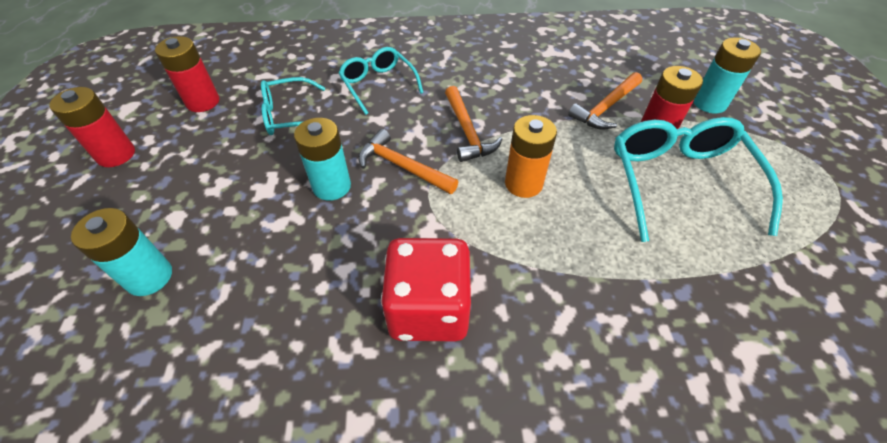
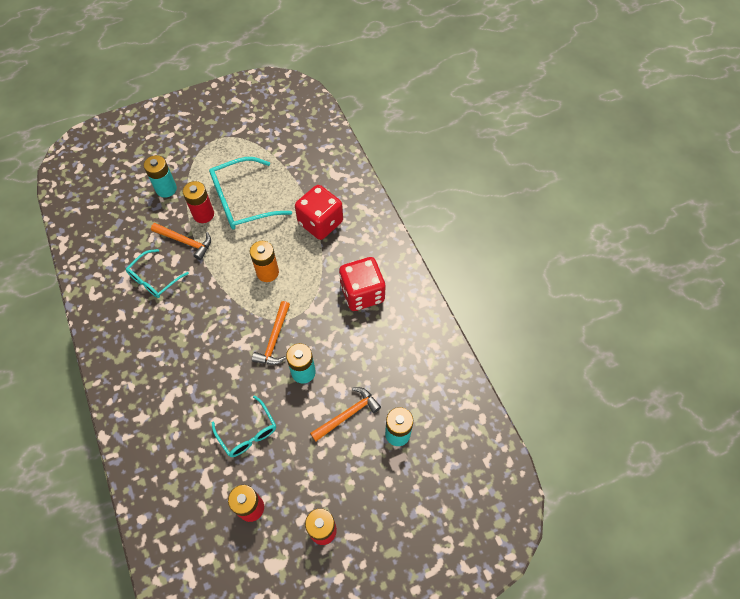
camera: 110 degrees left, 10 degrees up
(378, 84) = (196, 388): turquoise glasses -> turquoise glasses (154, 279)
(467, 132) = (231, 313): orange hammer -> orange hammer (348, 414)
(614, 285) = (320, 222): none -> red dice

